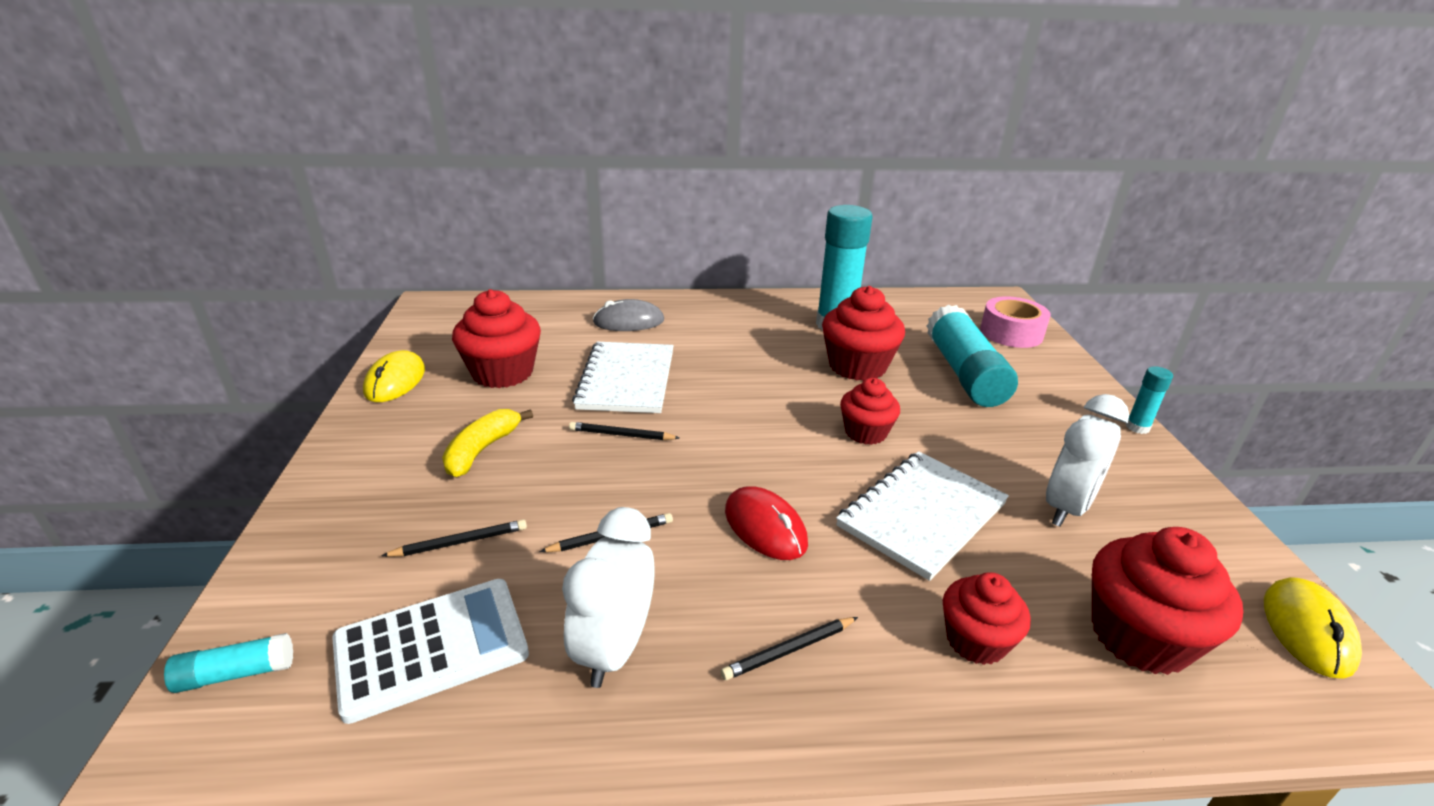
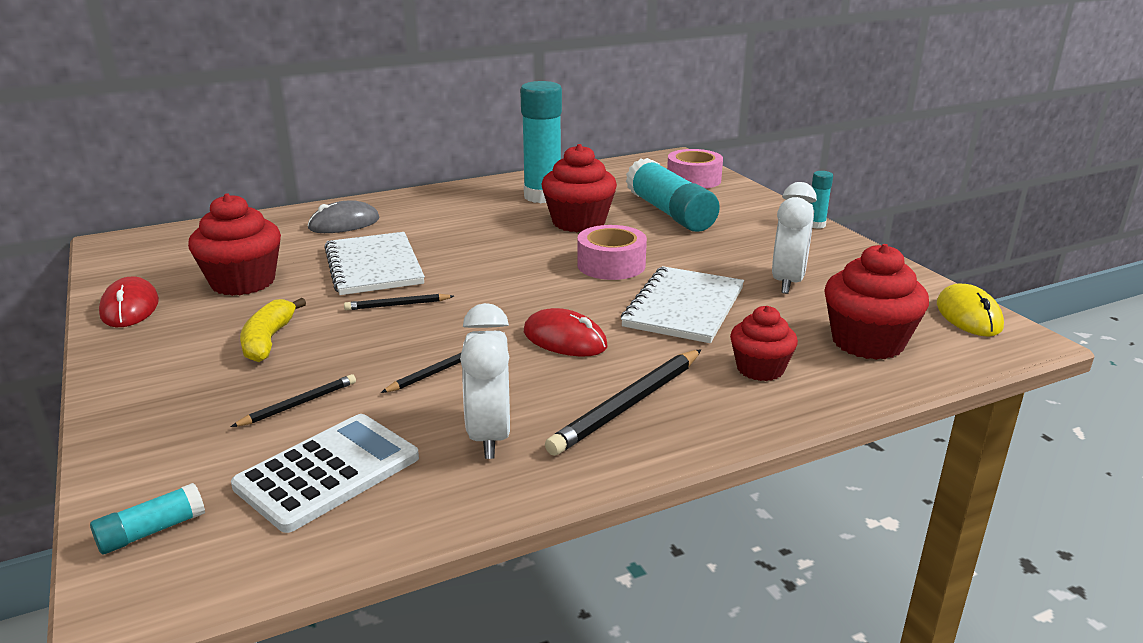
camera: 20 degrees left, 5 degrees down
(395, 381) = (130, 308): yellow mouse -> red mouse
(789, 650) = (628, 405): black pencil -> black pencil, size x1.82
(865, 432) = (611, 265): red cupcake -> pink tape

